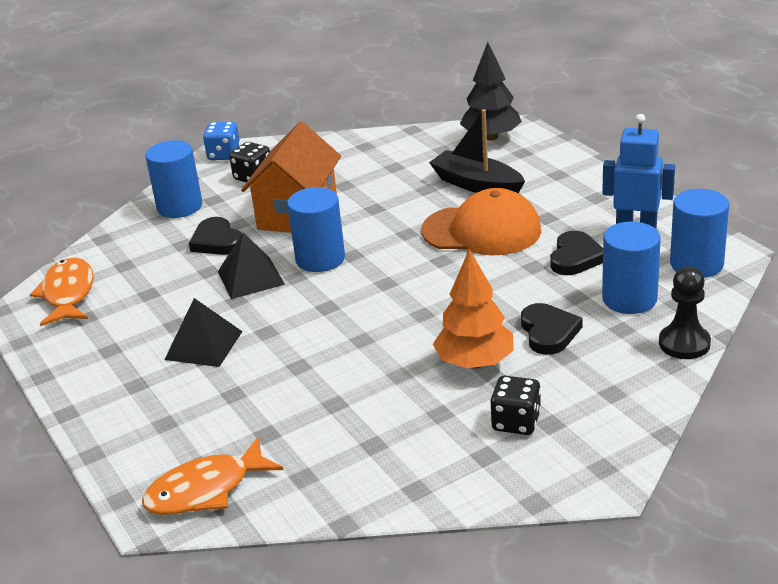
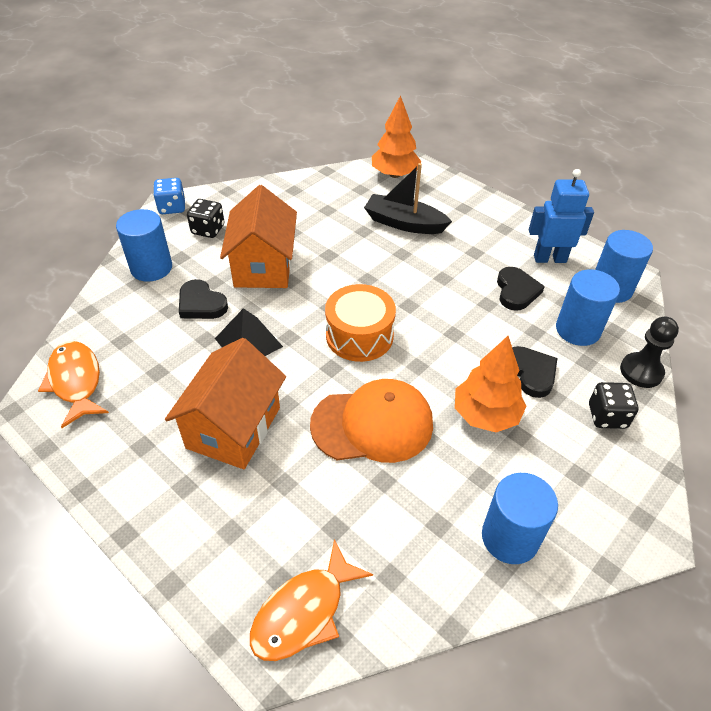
camera: 20 degrees left, 15 degrees up
(203, 345) = (234, 427): black pyramid -> orange house
(320, 259) = (303, 314): blue cylinder -> blue cylinder (510, 537)
(371, 282) = (359, 335): none -> orange drum
(482, 230) = (429, 270): orange cap -> orange cap (372, 424)
(491, 137) = (395, 174): black tree -> orange tree
(516, 422) = (549, 477): black dice -> black dice (607, 416)

